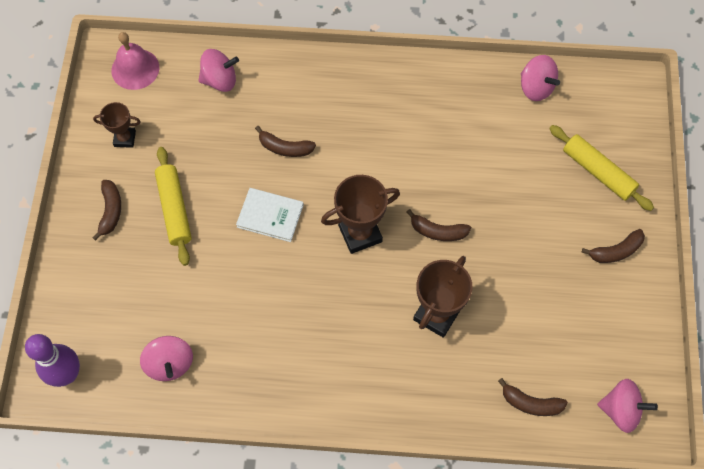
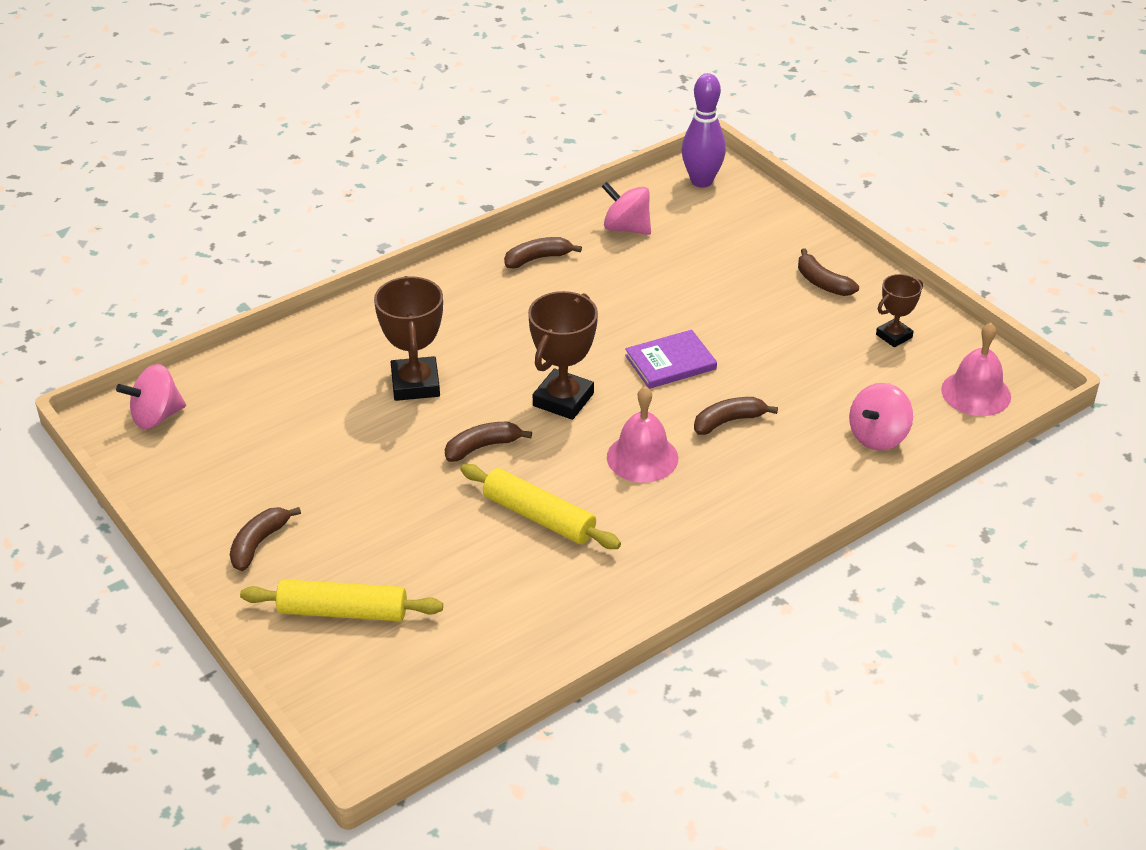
camera: 140 degrees right, 25 degrees down
(174, 209) = (768, 316): yellow rolling pin -> yellow rolling pin (539, 517)
(270, 216) = (670, 362): white book -> purple book
(356, 158) = (642, 457): none -> pink bell
(530, 403) = (257, 374): brown banana -> brown banana (538, 258)
(536, 87) = (505, 659): pink spinning top -> none

